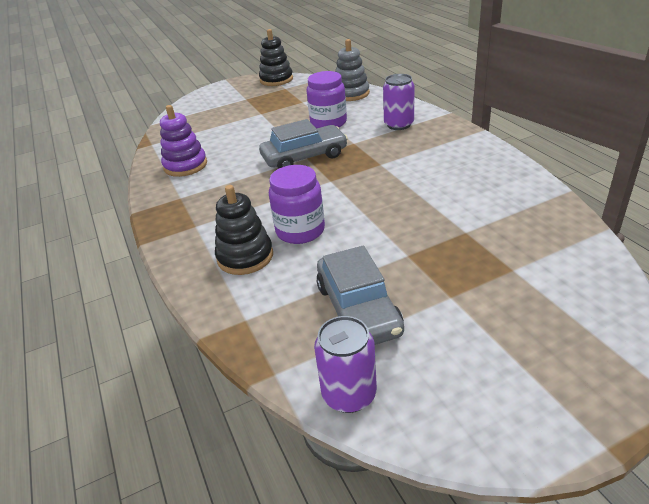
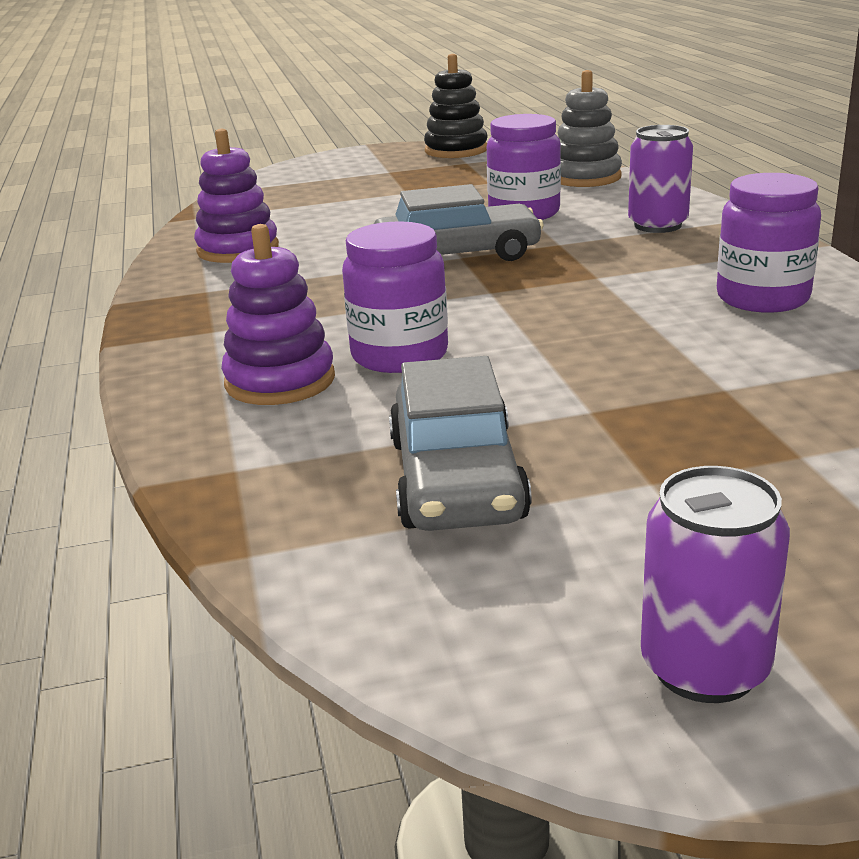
camera: 10 degrees right, 10 degrees down
(245, 257) = (280, 381): black stacking toy -> purple stacking toy
(349, 394) = (377, 604): purple can -> purple can (704, 668)
(465, 169) = (762, 298): none -> purple jar

